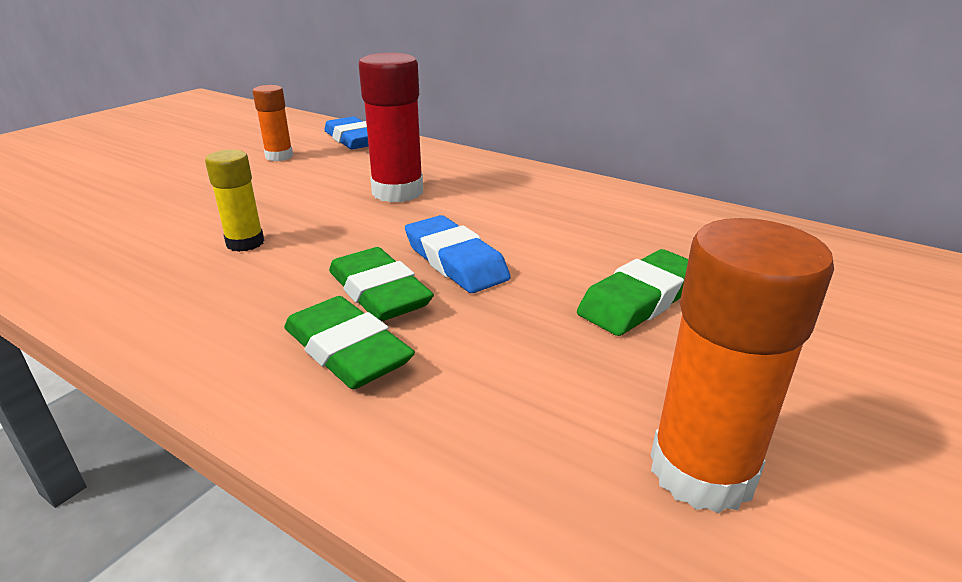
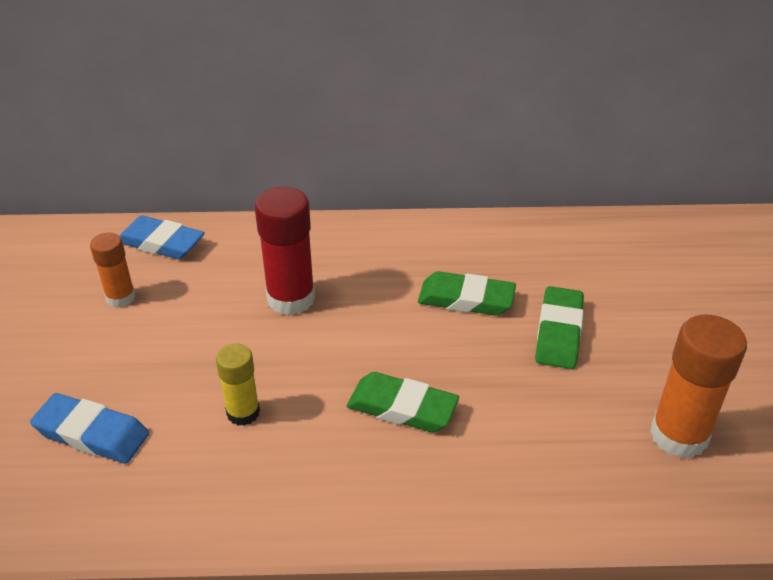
camera: 35 degrees left, 10 degrees up
(347, 350) = (439, 463): green eraser -> green eraser (466, 299)
(455, 261) = (418, 354): blue eraser -> blue eraser (92, 434)

